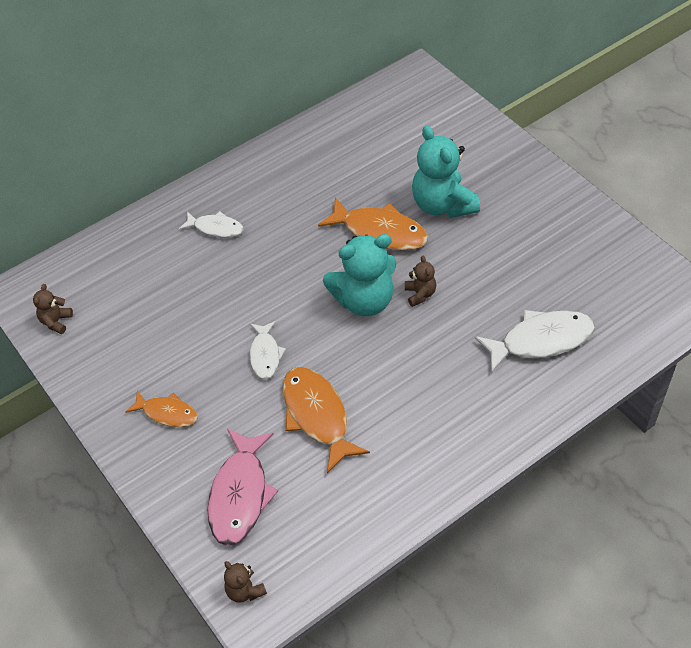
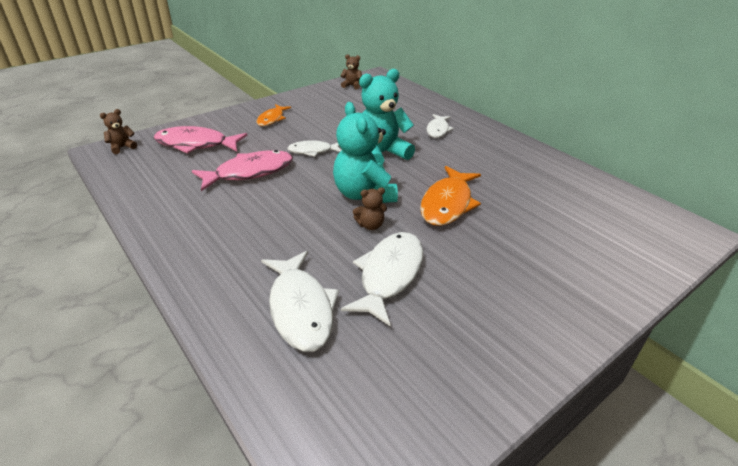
camera: 85 degrees right, 15 degrees down
(317, 416) = (250, 172): orange fish -> pink fish
(442, 205) = (493, 243): turquoise teddy bear -> turquoise teddy bear (381, 154)
(492, 280) = (389, 275): none -> white fish

